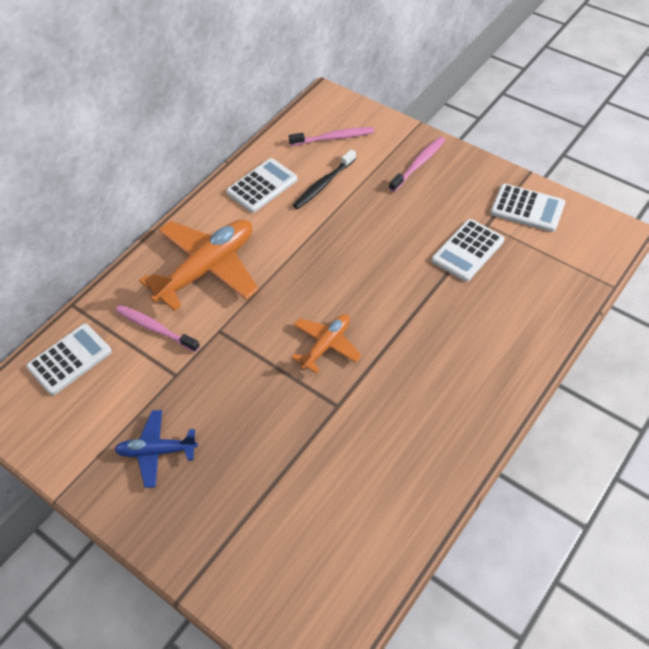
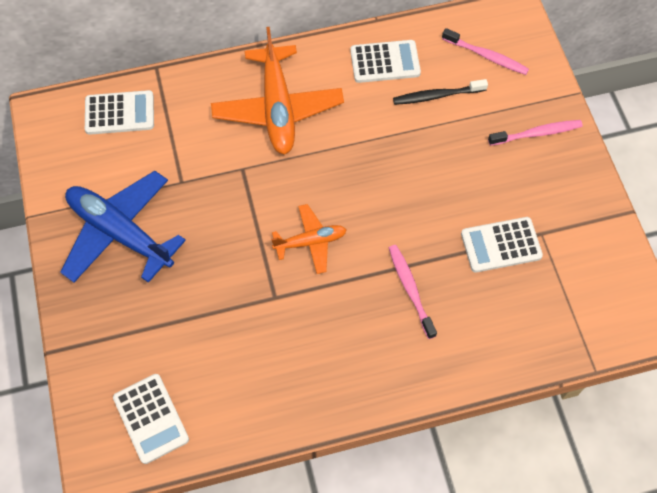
camera: 35 degrees right, 10 degrees up
(155, 328) = (198, 132): pink toothbrush -> pink toothbrush (410, 289)
(157, 451) = (120, 233): blue plane -> blue plane, size x1.82
(207, 269) = (277, 108): orange plane -> orange plane turned 90 degrees clockwise
(527, 208) = (592, 244): white calculator -> white calculator (151, 418)

